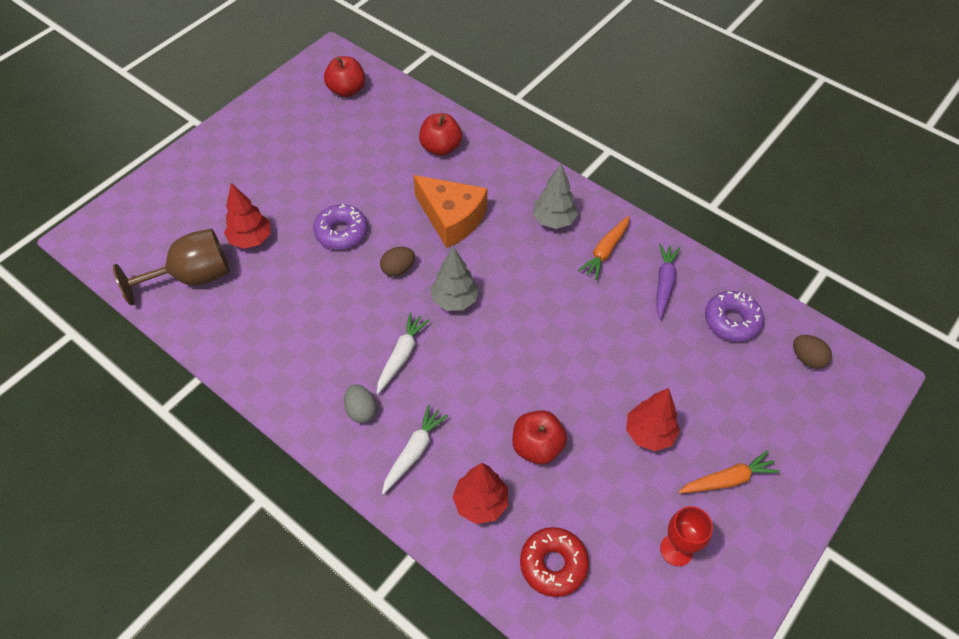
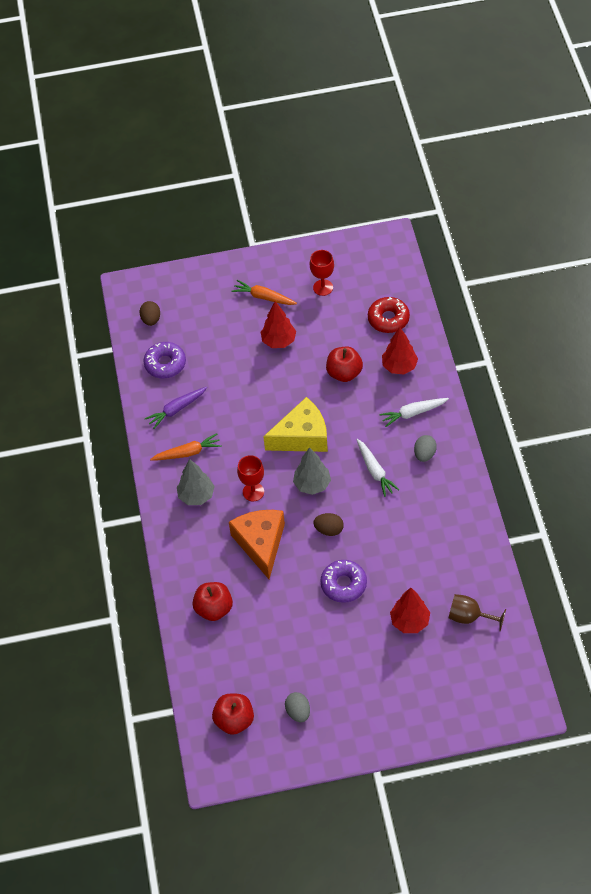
camera: 135 degrees left, 0 degrees up
(193, 277) = (469, 617): brown goblet -> brown goblet, size x0.64
(299, 122) = (298, 712): none -> grey egg
(401, 356) = (375, 471): white carrot -> white carrot turned 90 degrees counterclockwise
(505, 257) = (253, 492): none -> red goblet
(512, 341) = (302, 436): none -> yellow cheese

